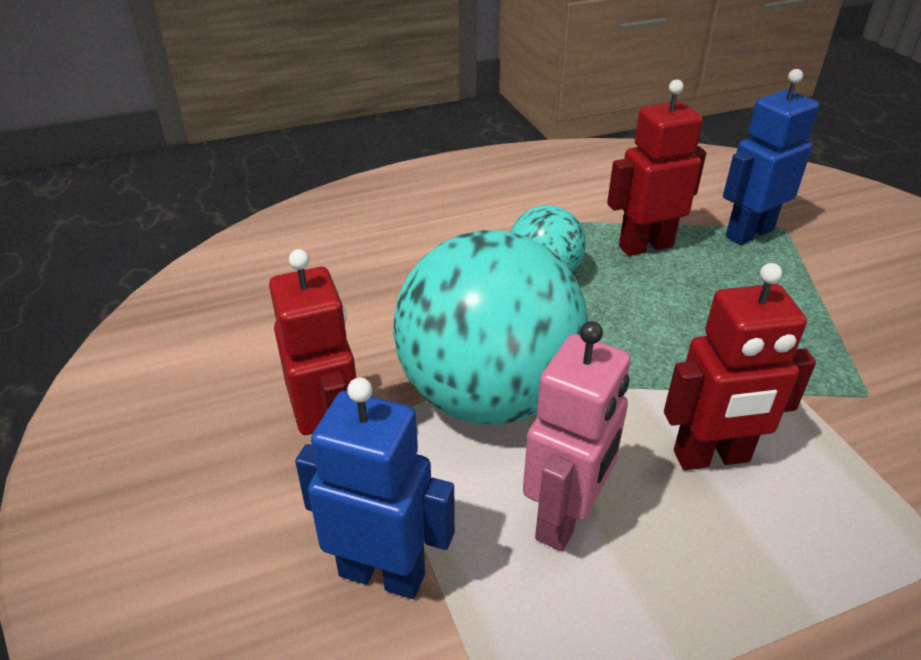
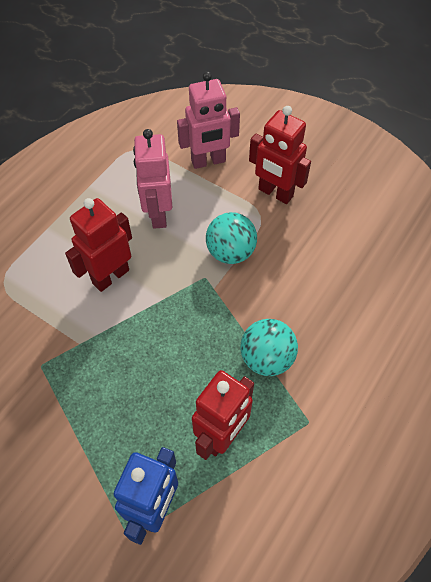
camera: 145 degrees right, 20 degrees up
(382, 573) = (208, 161): blue robot -> pink robot
(488, 395) = (230, 252): turquoise ball -> turquoise ball, size x0.50

